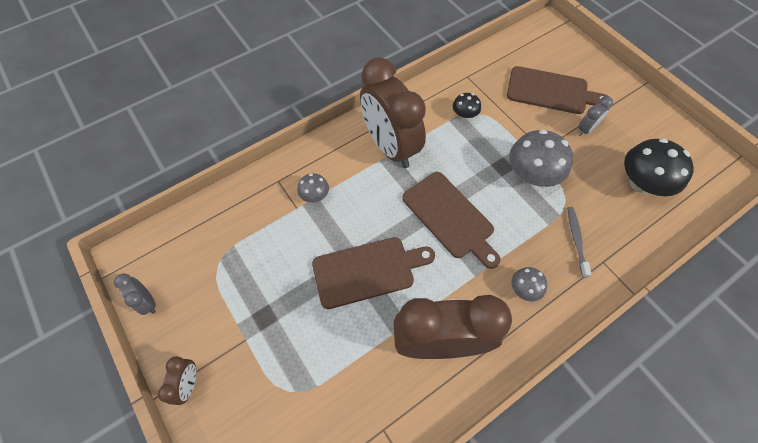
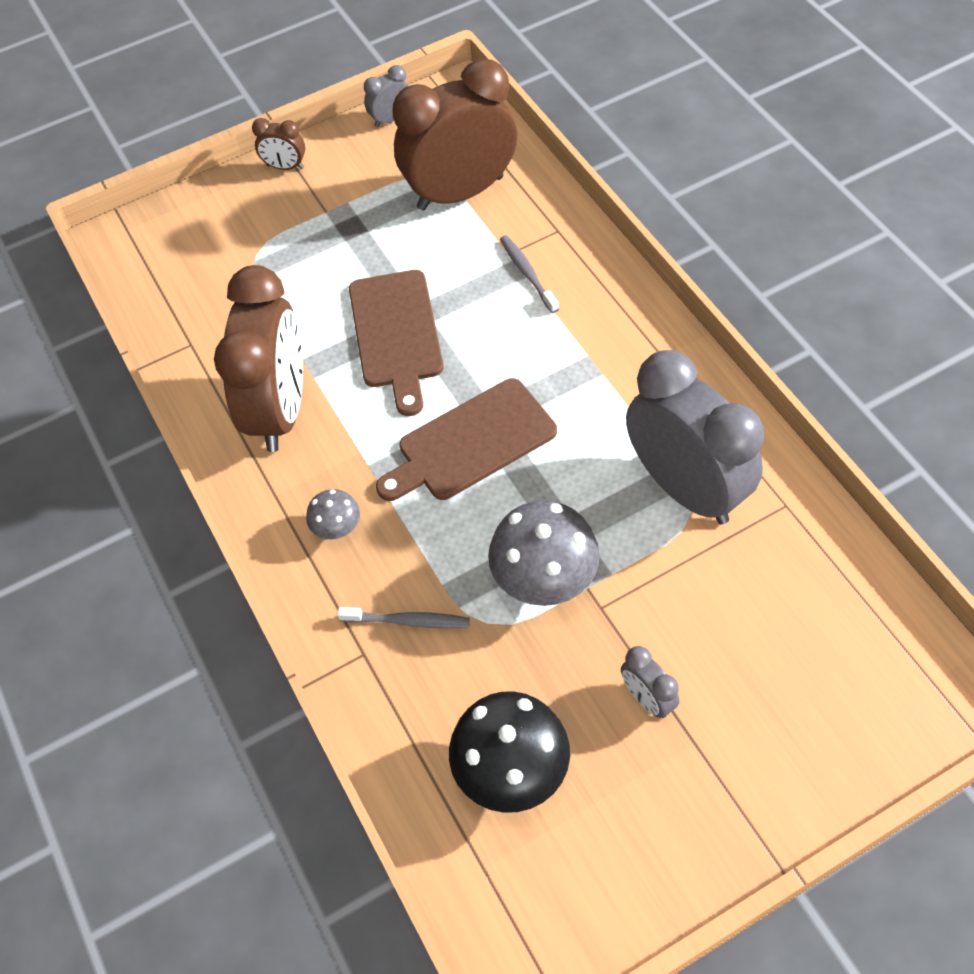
camera: 100 degrees right, 5 degrees down
(315, 195) = (527, 273): grey mushroom -> grey toothbrush
(390, 147) = (614, 371): brown clock -> brown clock (460, 193)
(464, 115) = (685, 488): black mushroom -> grey clock
(551, 91) = (749, 654): brown cutting board -> none

